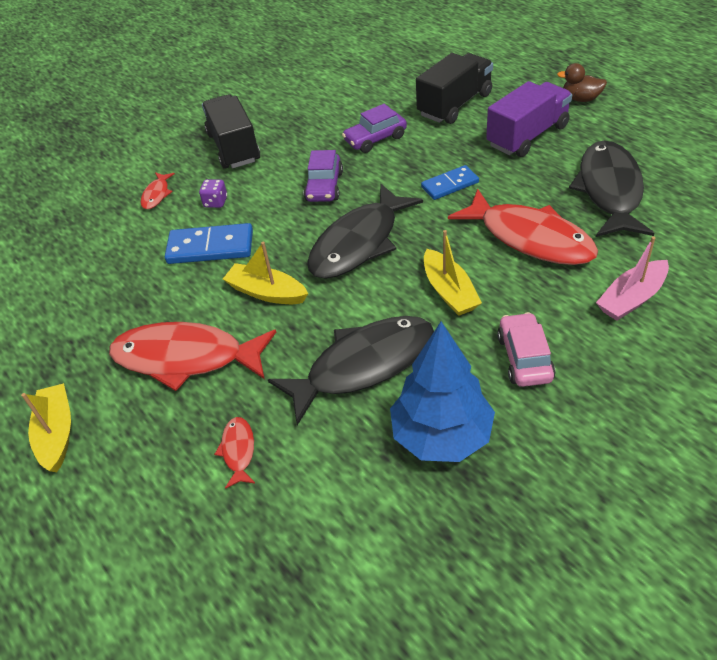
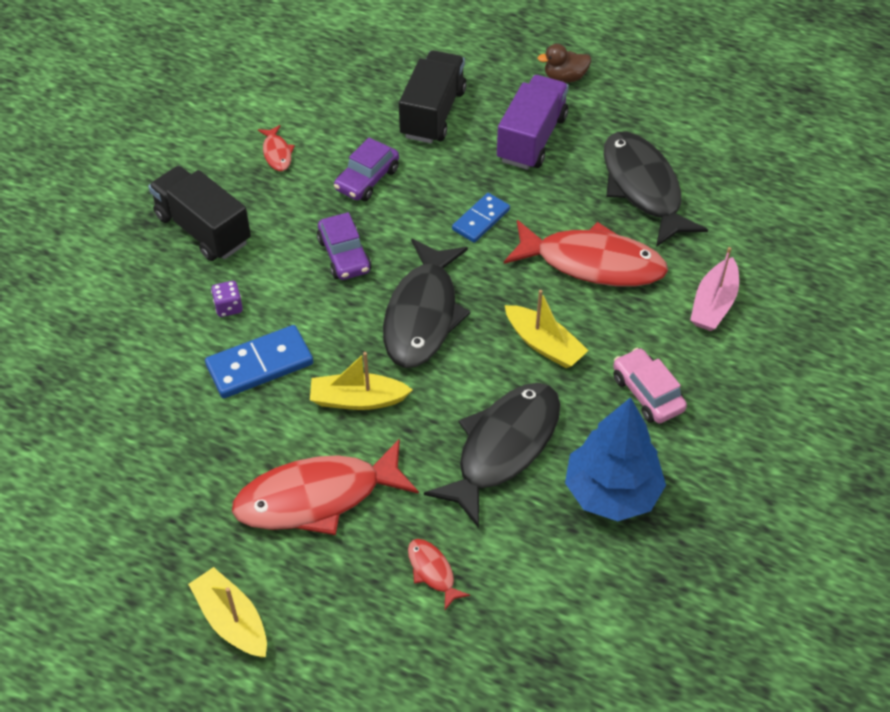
camera: 30 degrees left, 5 degrees up
(157, 195) = (148, 316): red fish -> red fish (277, 153)

